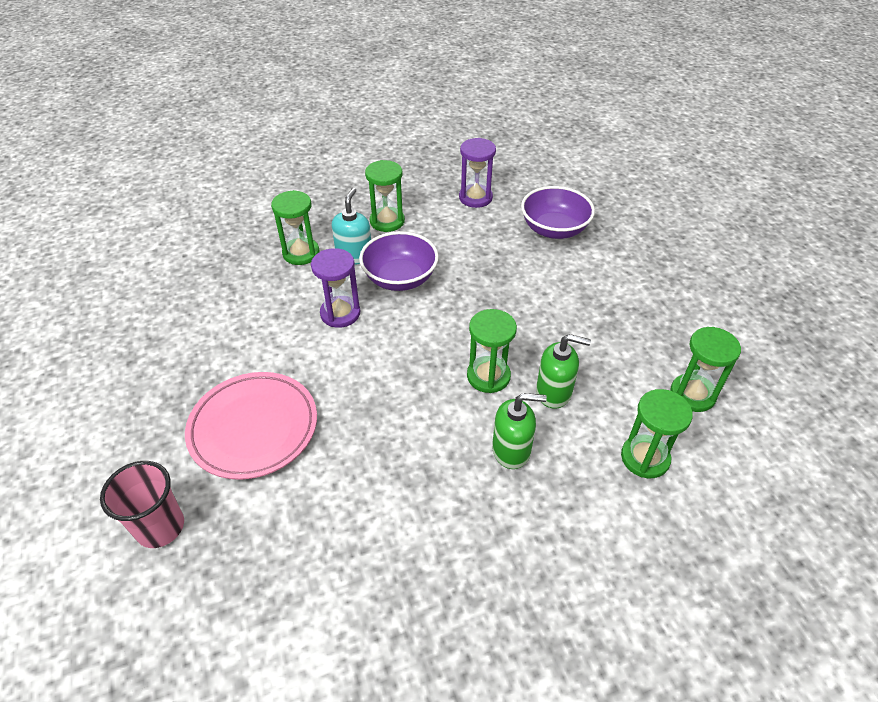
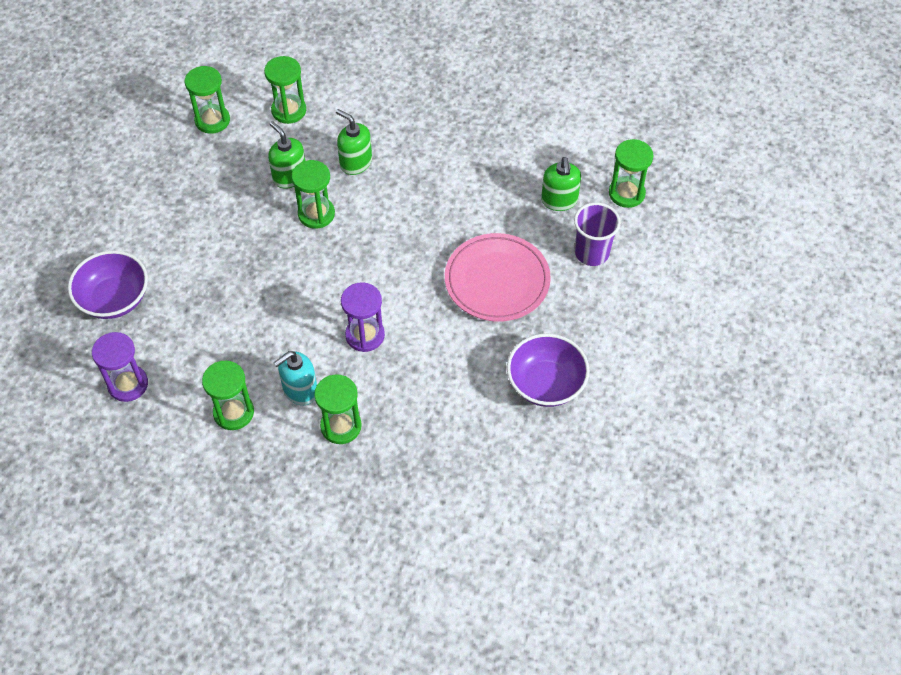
camera: 140 degrees left, 10 degrees up
(151, 647) = (626, 193): none -> green hourglass
(160, 527) = (592, 253): pink cup -> purple cup
(241, 569) = (559, 200): none -> green soap dispenser
(400, 278) = (288, 337): purple bowl -> purple bowl (546, 383)

